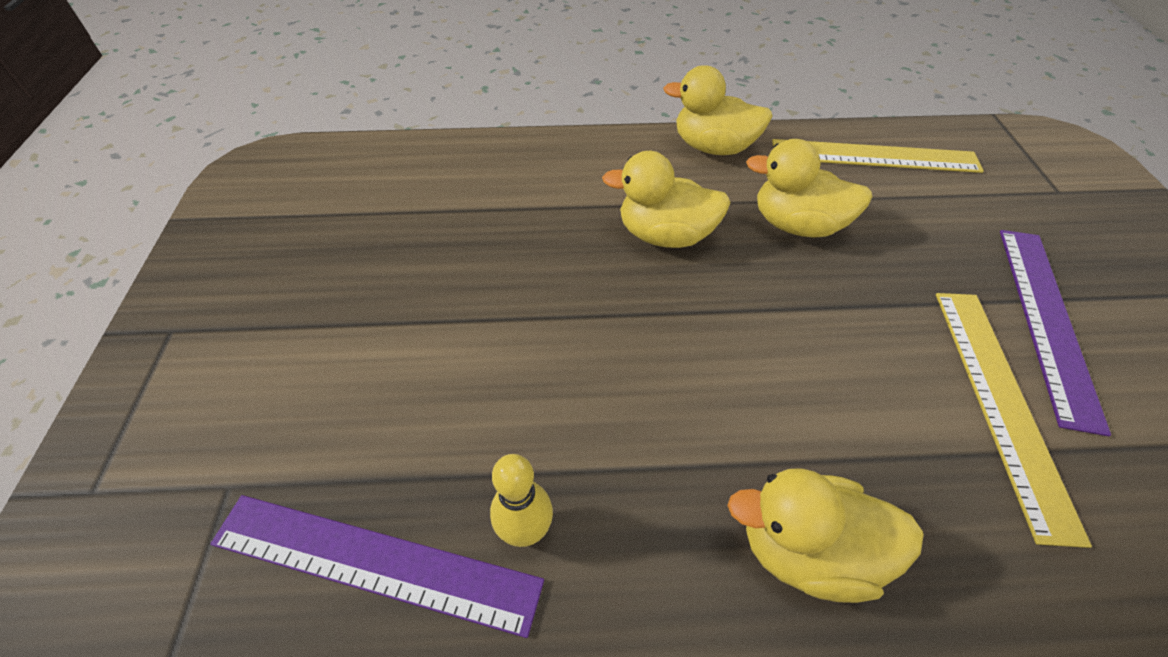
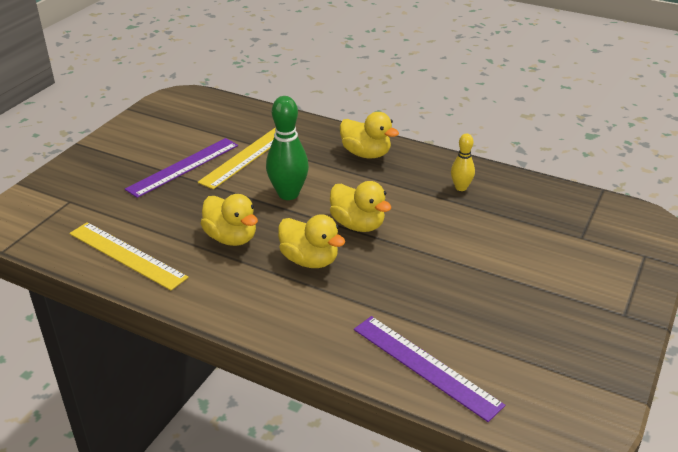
camera: 150 degrees left, 15 degrees down
(375, 561) = (521, 198): purple ruler -> purple ruler (425, 366)
(713, 147) = (215, 302): yellow duck -> yellow duck (358, 225)
(820, 340) = (288, 194): none -> green bowling pin

